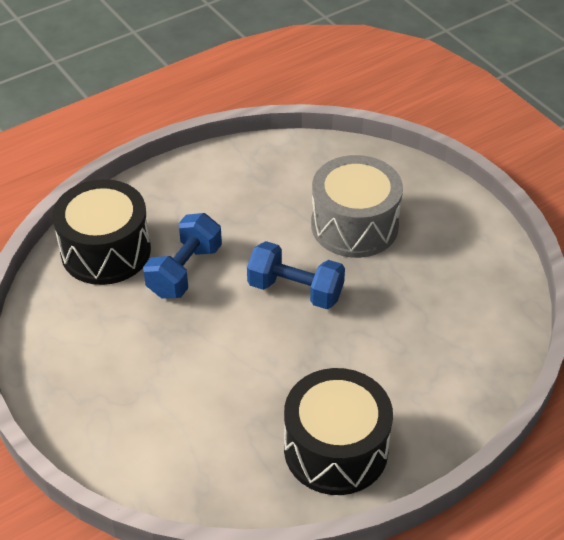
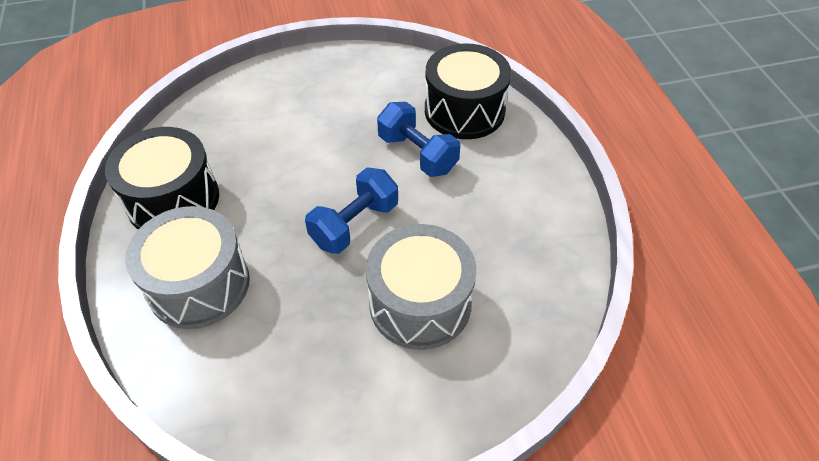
camera: 110 degrees right, 5 degrees up
(418, 377) = (199, 284): none -> grey drum

